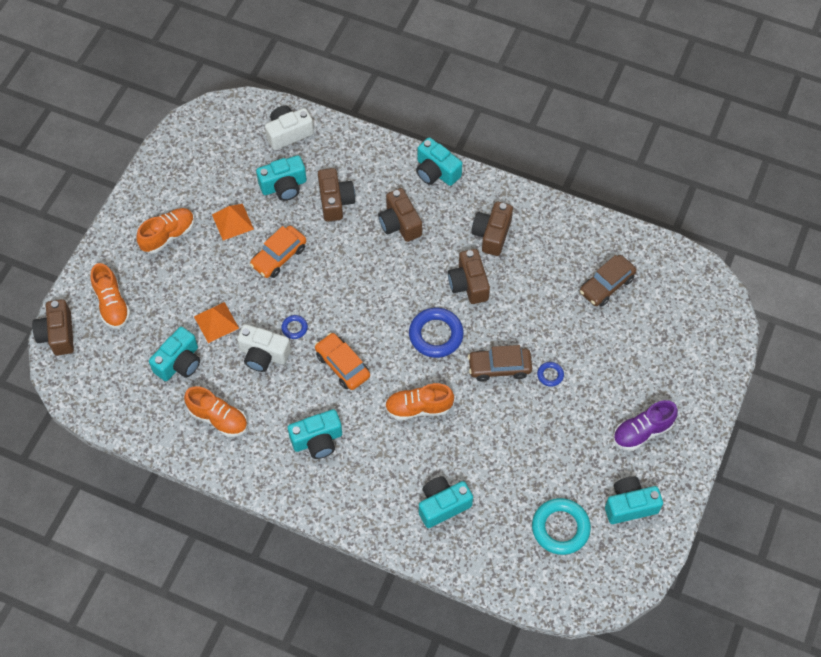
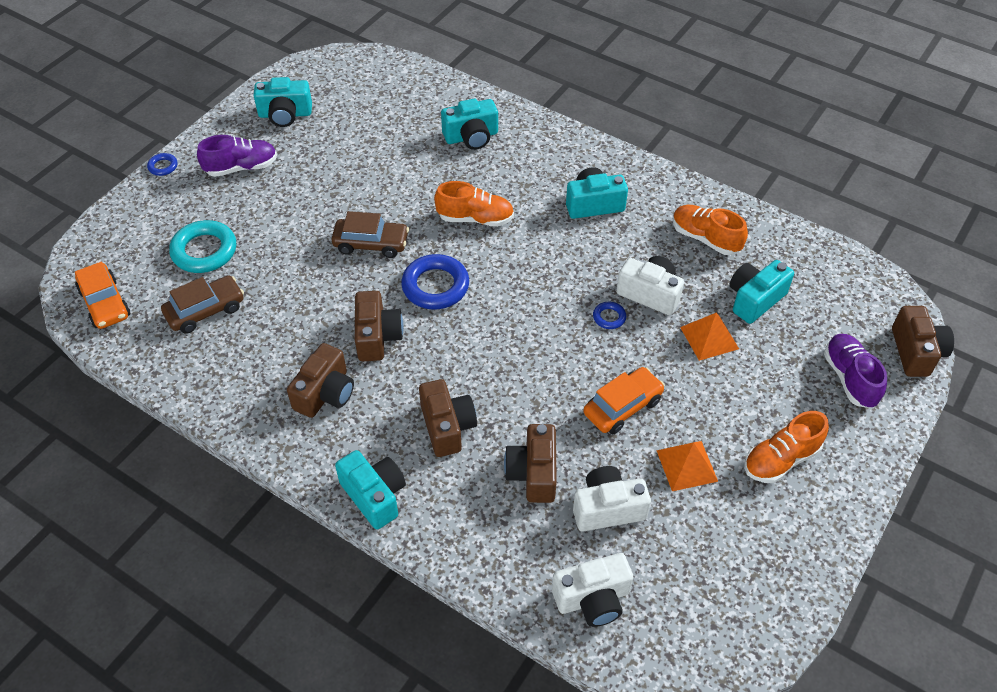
camera: 170 degrees left, 10 degrees down
(112, 304) = (849, 378): orange shoe -> purple shoe
(284, 186) = (607, 508): turquoise camera -> white camera
(342, 365) = (555, 270): orange car -> orange car (105, 303)
(550, 375) = (316, 229): blue ring -> blue ring (163, 166)
(560, 528) = (360, 107): turquoise ring -> turquoise ring (204, 251)

